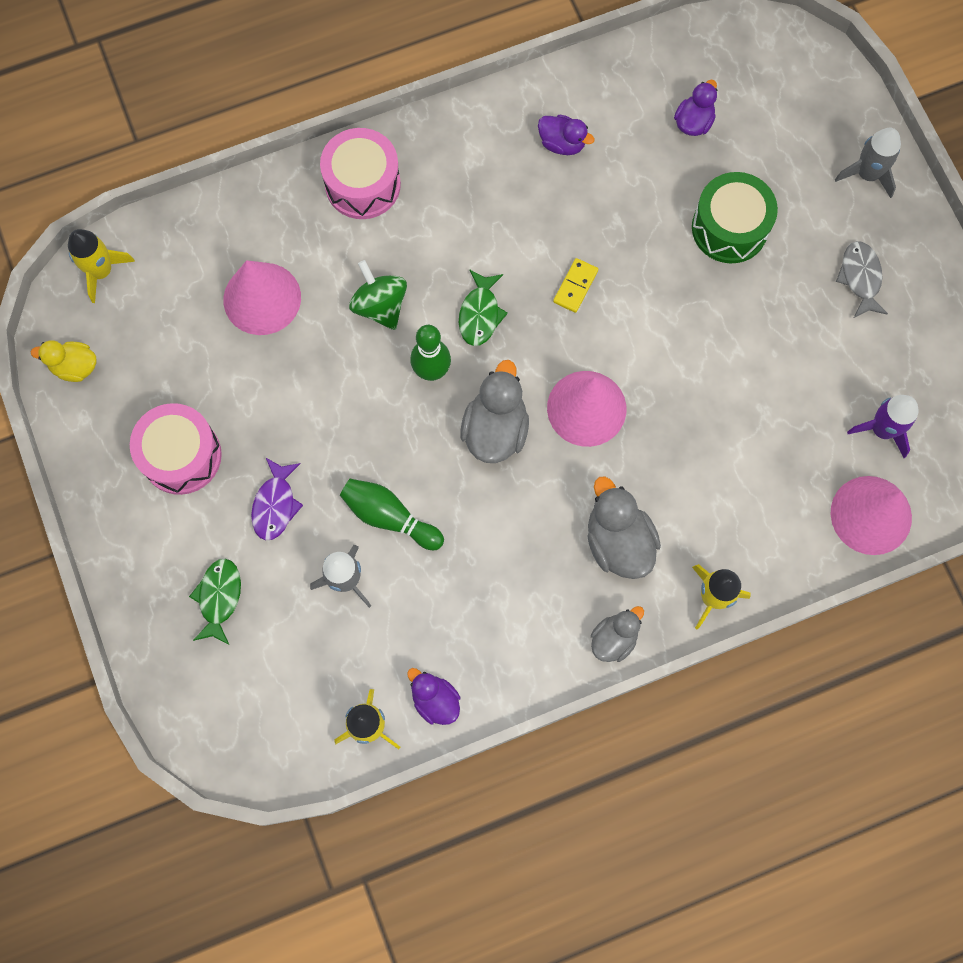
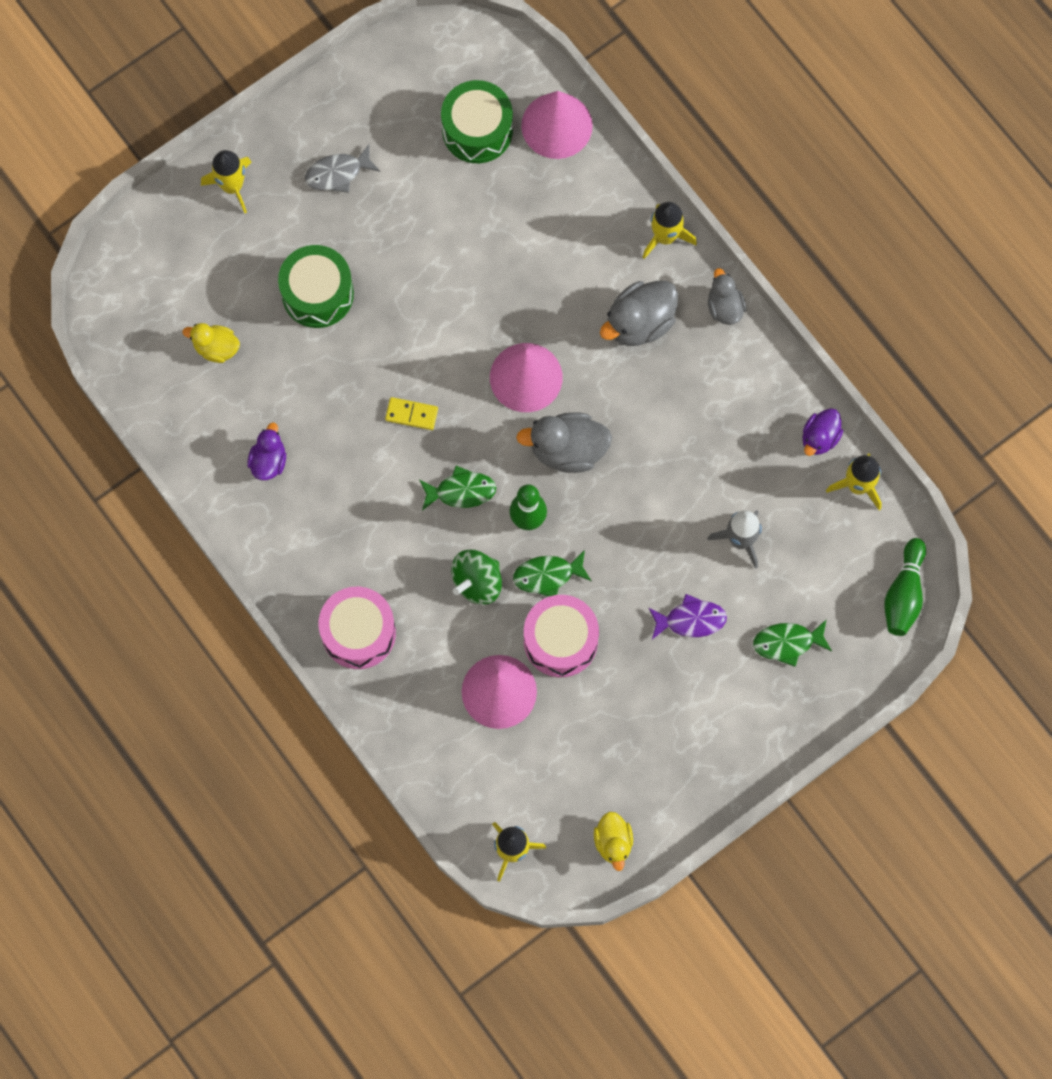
camera: 105 degrees left, 0 degrees up
(181, 456) = (670, 717): pink drum -> pink drum (560, 641)
(366, 375) = (548, 575): none -> green fish
(389, 517) = (673, 518): green bowling pin -> green bowling pin (904, 594)
(614, 639) = (724, 307): grey duck -> grey duck turned 45 degrees clockwise
(693, 122) = (216, 348): purple duck -> yellow duck
(867, 174) = (232, 186): grey rocket -> yellow rocket
(882, 430) = (477, 130): purple rocket -> green drum

